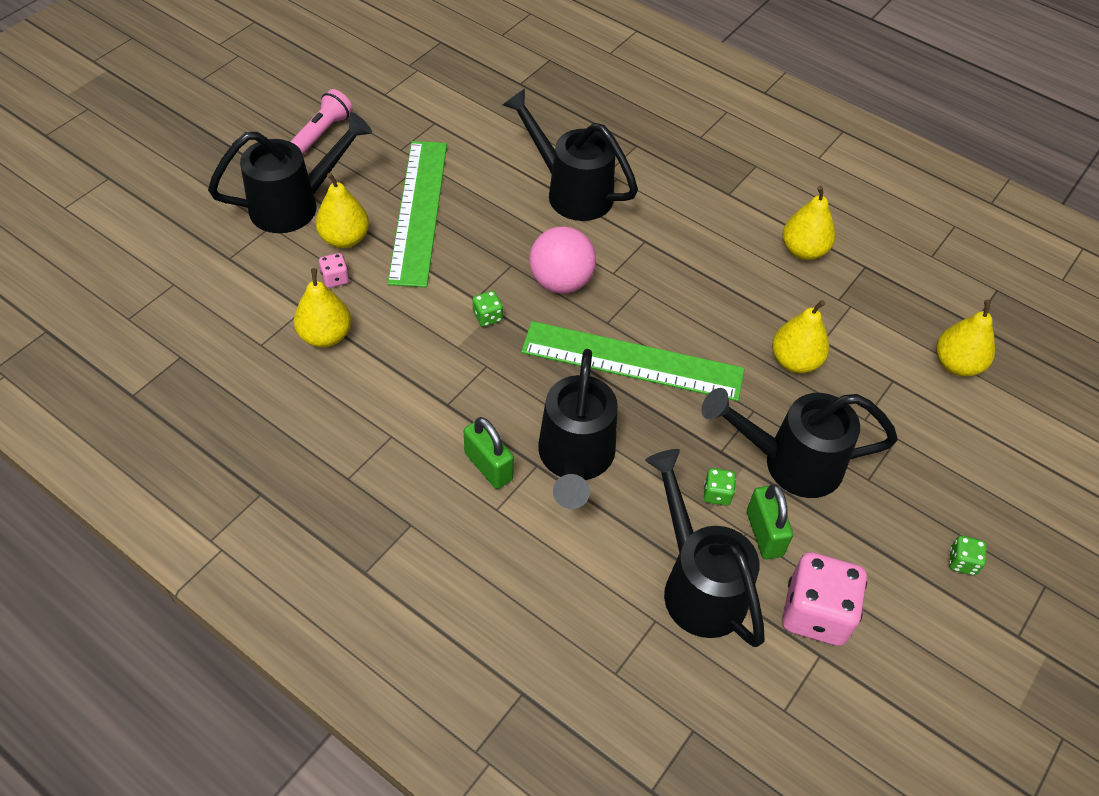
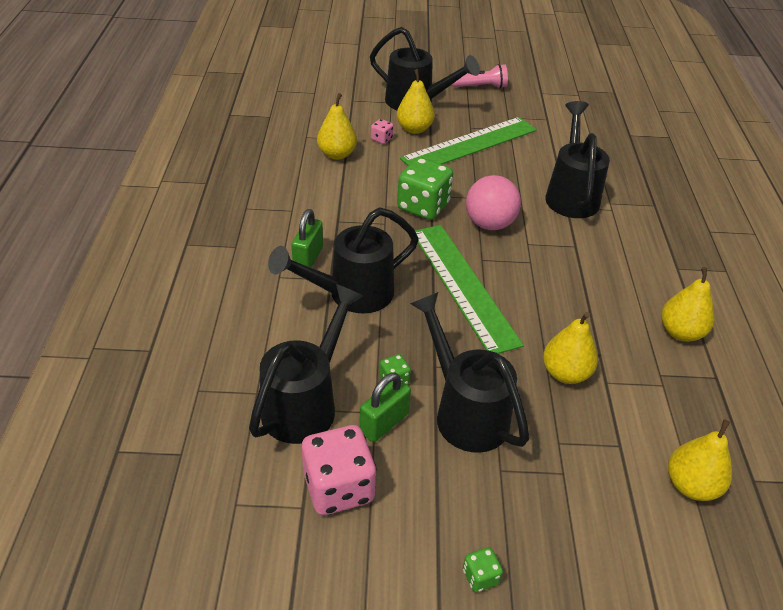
camera: 55 degrees right, 10 degrees down
(487, 317) = (423, 206): green dice -> green dice, size x2.21

